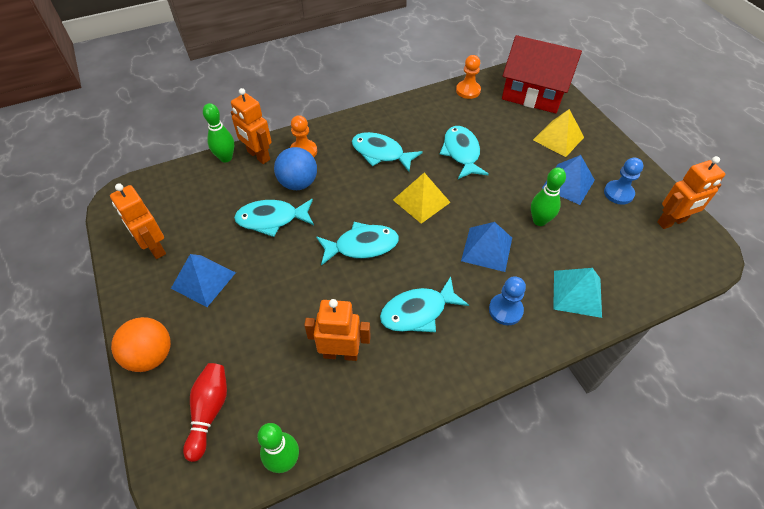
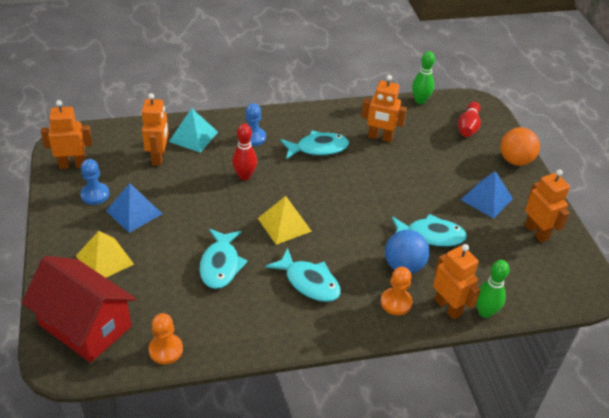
camera: 170 degrees left, 10 degrees down
(362, 246) = (350, 198): turquoise fish -> none
(487, 249) = (244, 176): blue pyramid -> red bowling pin
(539, 221) = (185, 187): green bowling pin -> none
(594, 252) = (158, 157): none -> orange robot

